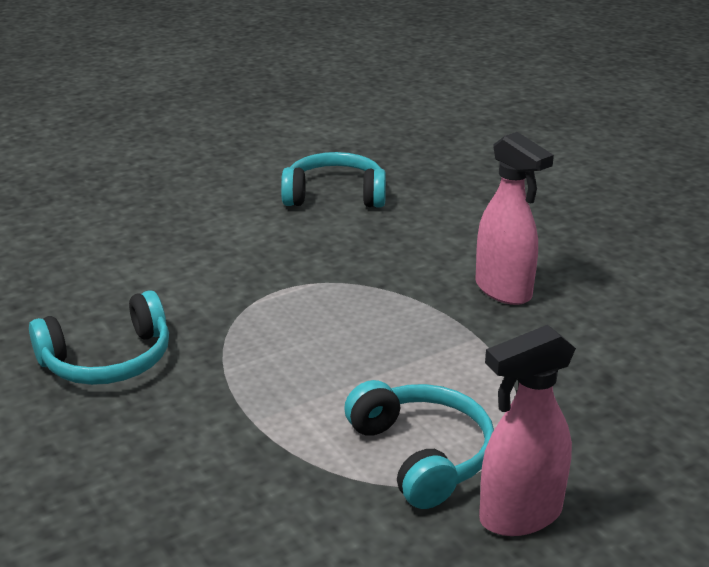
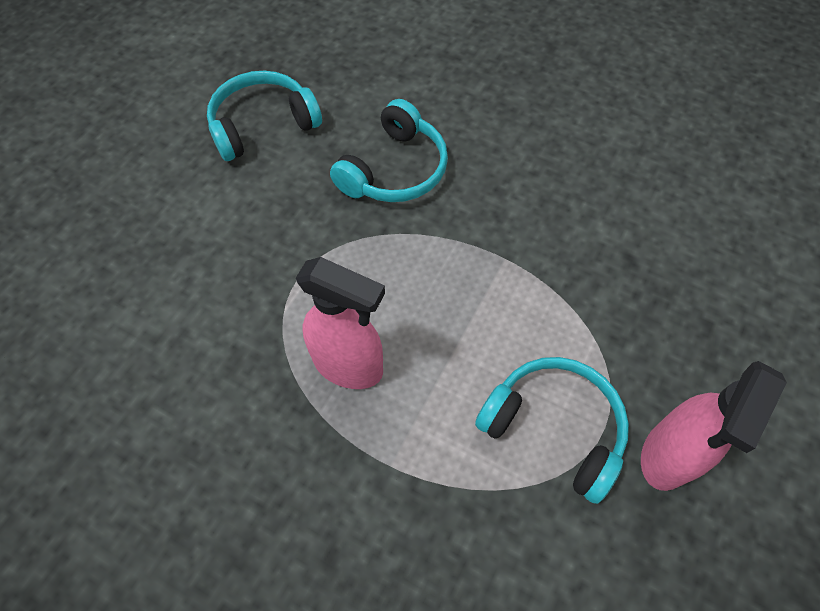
camera: 30 degrees left, 30 degrees up
(108, 360) = (200, 459): turquoise headphones -> turquoise headphones (395, 170)
(504, 290) = (489, 190): pink spray bottle -> pink spray bottle (349, 366)

